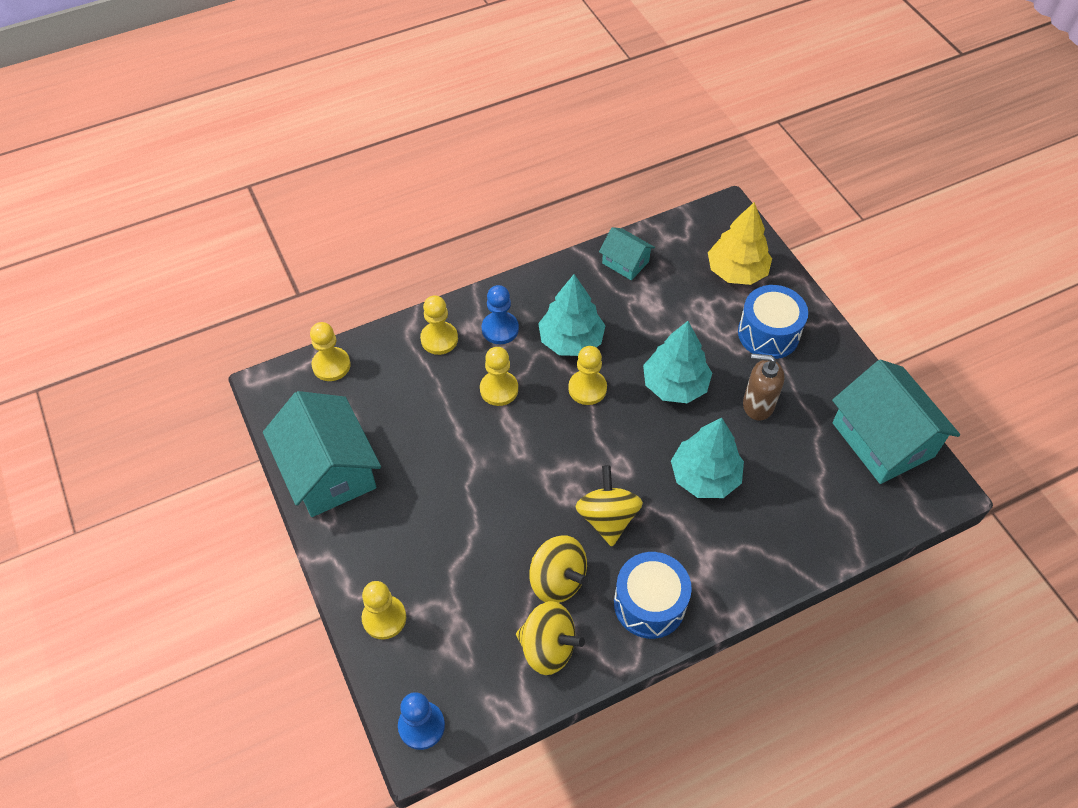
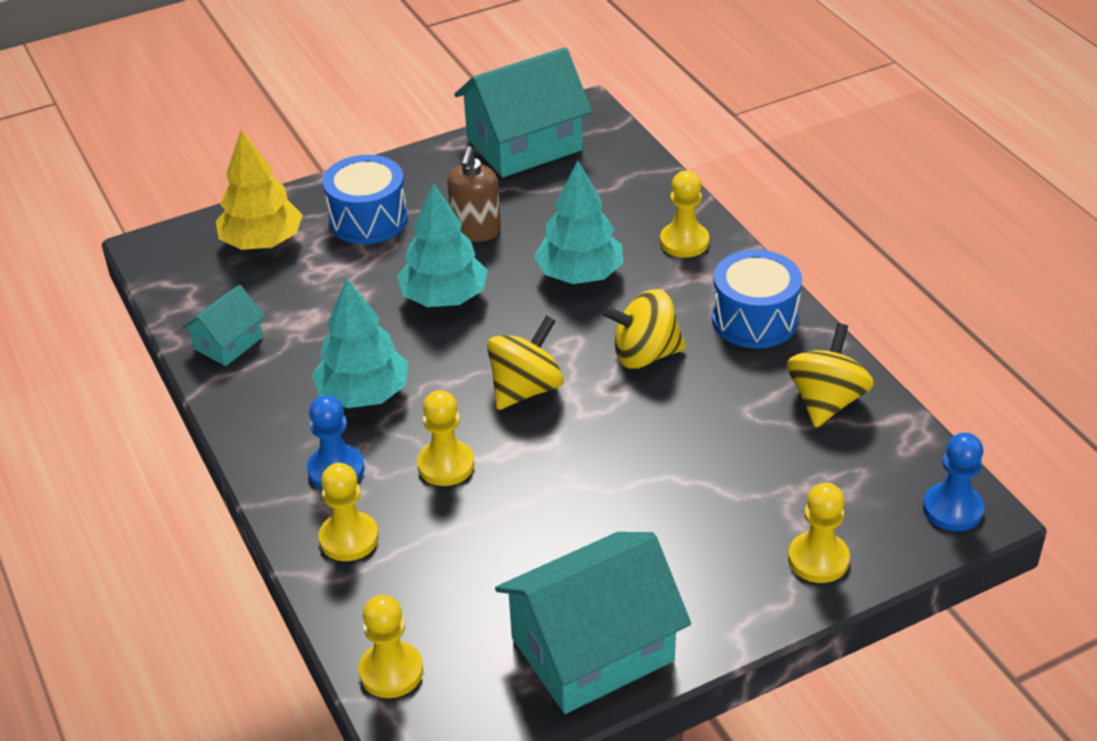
camera: 90 degrees left, 15 degrees down
(557, 580) = (736, 396): yellow spinning top -> yellow spinning top (525, 389)
(587, 388) = (447, 376): yellow pawn -> yellow pawn (684, 242)

